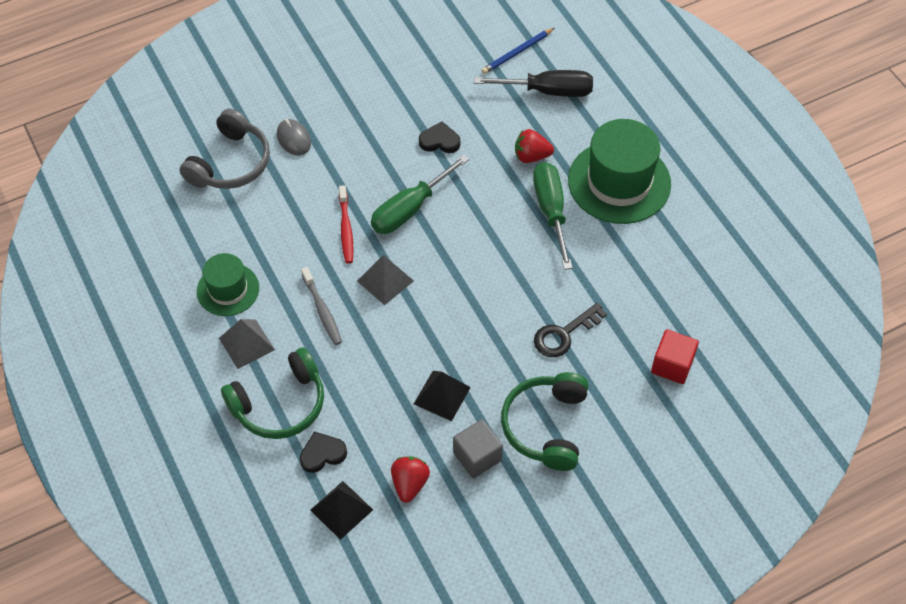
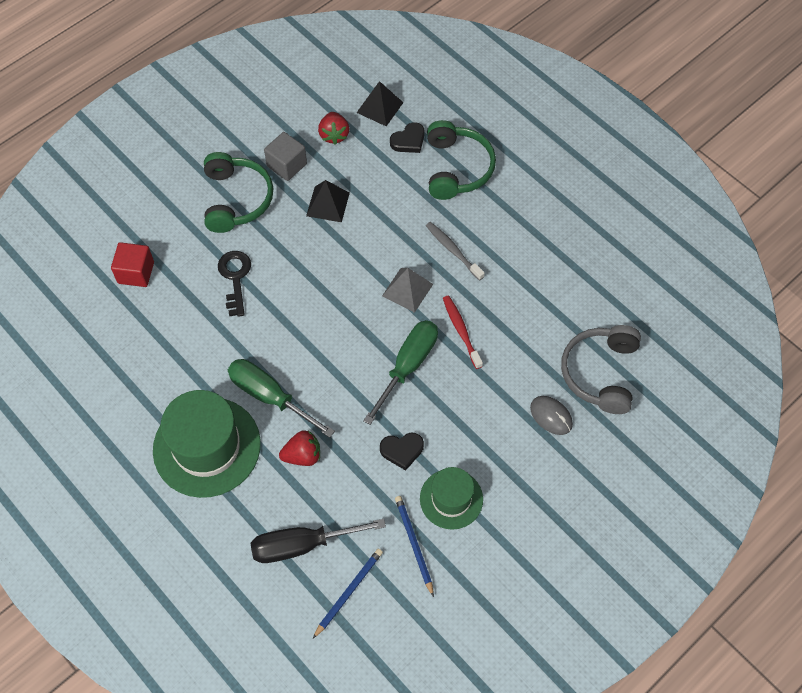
camera: 165 degrees right, 5 degrees up
(228, 289) = (542, 249): green hat -> green hat (451, 499)
(246, 344) = (505, 208): grey pyramid -> none
(280, 404) = (457, 168): green headphones -> green headphones turned 135 degrees clockwise
(453, 72) = (414, 544): none -> blue pencil
(551, 211) = (270, 396): green screwdriver -> green screwdriver turned 150 degrees clockwise
(564, 334) = (235, 278): black key -> black key turned 45 degrees counterclockwise

